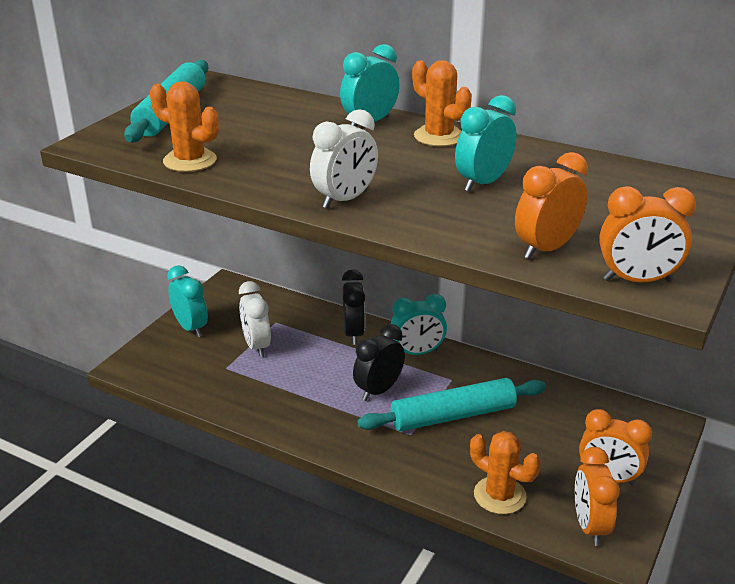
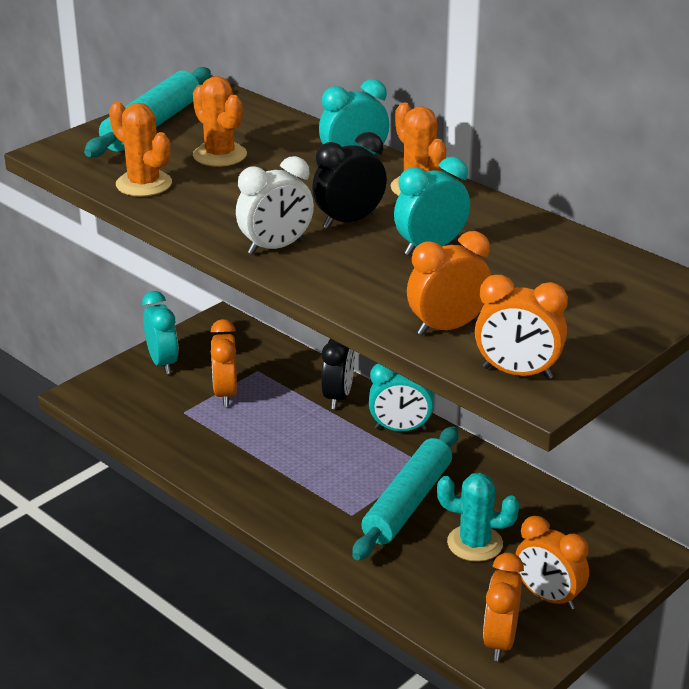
camera: 15 degrees right, 0 degrees up
(257, 346) = (225, 394): white clock -> orange clock
(378, 390) = (338, 463): black clock -> black clock (349, 221)
(453, 415) = (407, 503): turquoise rolling pin -> turquoise rolling pin turned 60 degrees counterclockwise
(499, 495) = (418, 593): orange cactus -> orange cactus (220, 155)
(525, 441) = (475, 543): none -> turquoise cactus

